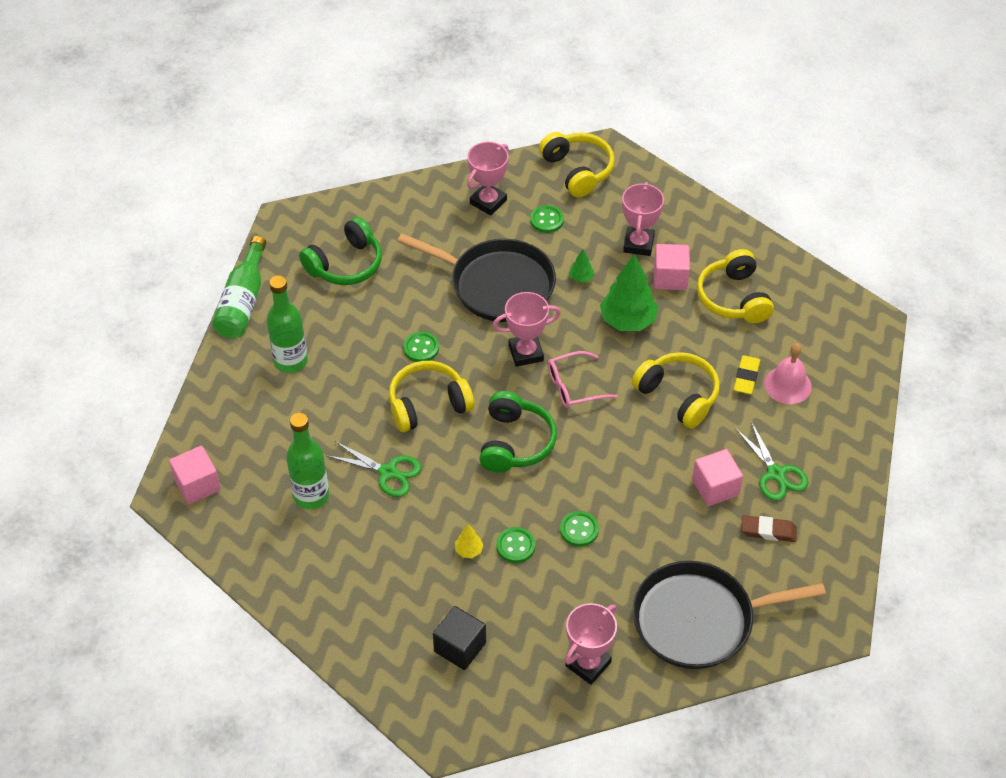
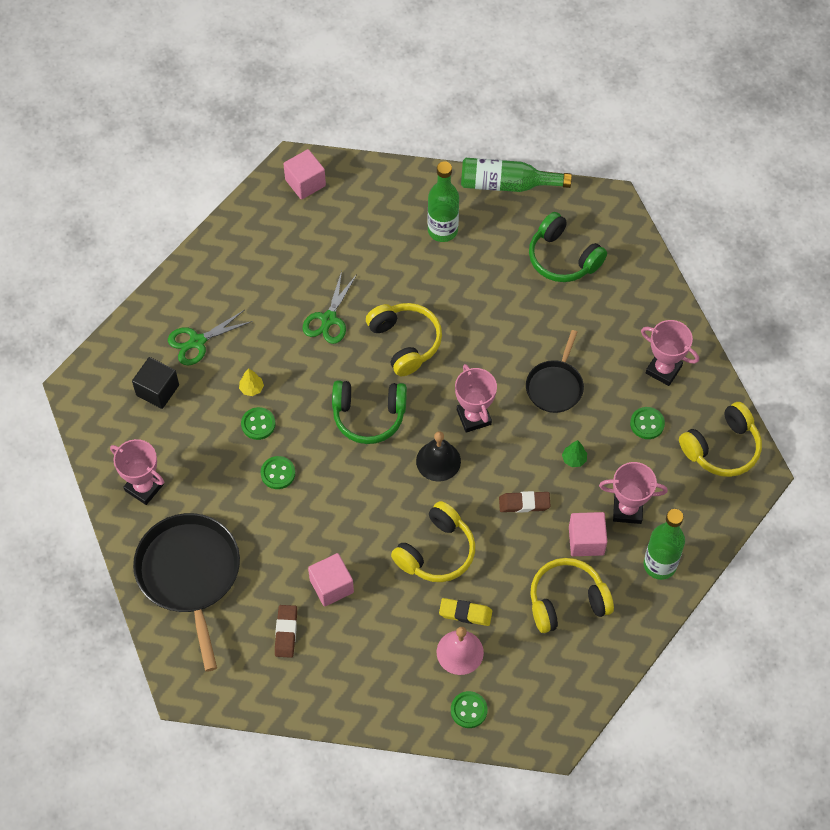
camera: 85 degrees right, 10 degrees up
(311, 496) = (300, 265): green bottle -> green bottle (659, 565)
(421, 348) = (469, 330): green button -> green button (469, 710)
(497, 285) = (555, 386): black pan -> black pan, size x0.58
(574, 386) = (438, 461): pink glasses -> black bell
(627, 321) = (524, 503): green tree -> brown eraser
(776, 474) = (351, 640): green scissors -> green scissors (197, 342)

